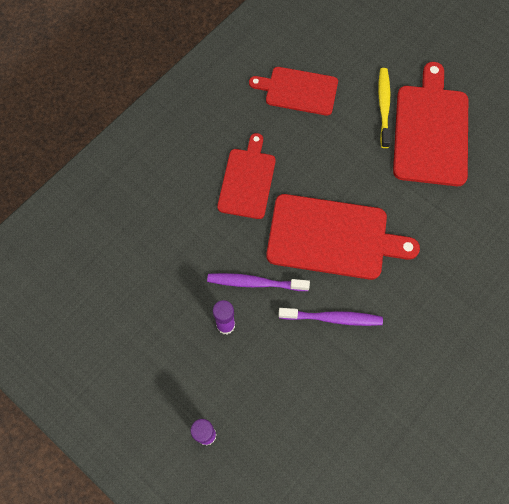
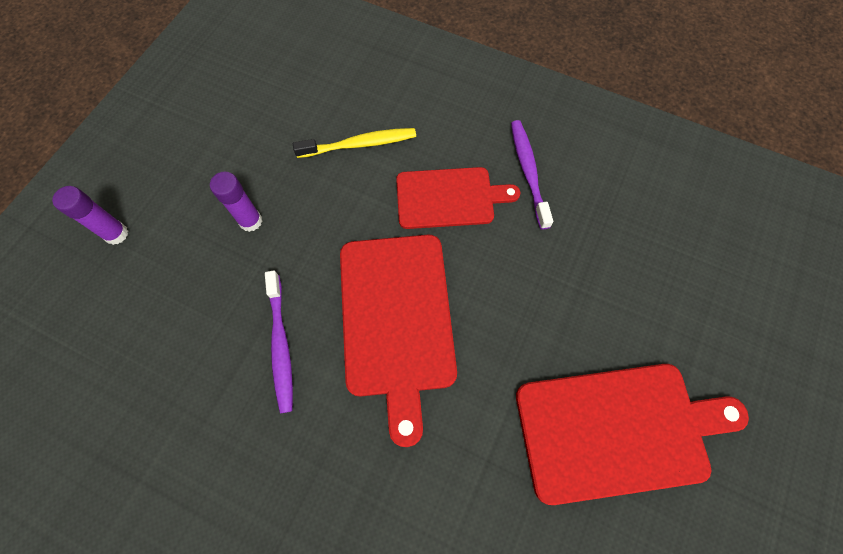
camera: 75 degrees right, 0 degrees up
(255, 283) = (311, 240): purple toothbrush -> purple toothbrush (528, 172)
(298, 90) = (606, 227): red cutting board -> none
(383, 106) = (630, 348): yellow toothbrush -> yellow toothbrush (359, 144)

